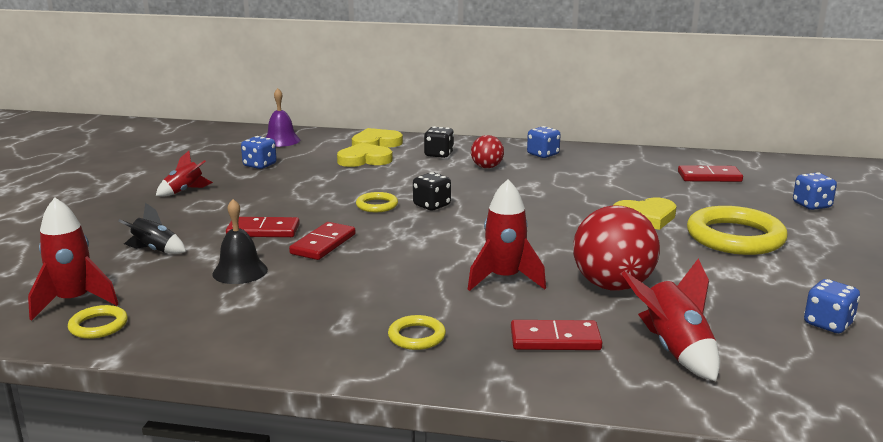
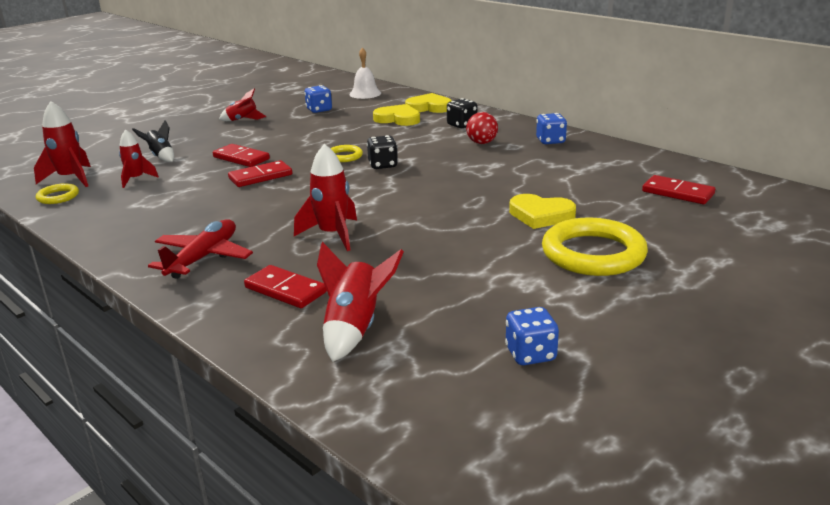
camera: 35 degrees right, 5 degrees up
(171, 281) = (136, 179): none -> red rocket
(240, 271) = (181, 183): black bell -> none
(281, 140) = (365, 93): purple bell -> white bell
(416, 336) = (203, 258): yellow ring -> red plane
(612, 286) = (403, 263): red ball -> none
(811, 205) = (739, 245): blue dice -> none

